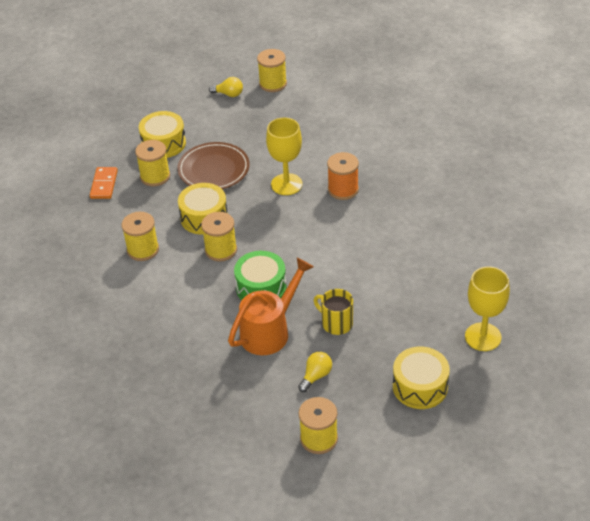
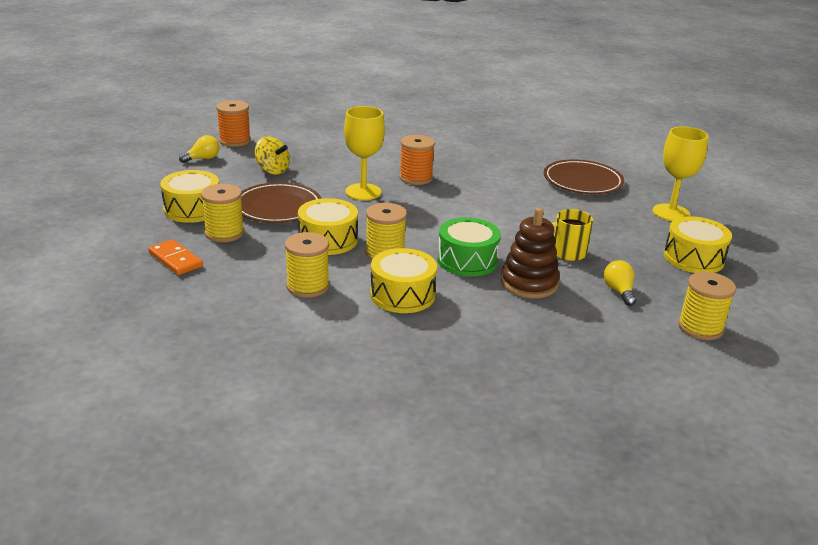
camera: 50 degrees left, 15 degrees down
(183, 290) = (402, 295): none -> yellow drum
(257, 130) = (272, 170): none -> yellow spinning top
(270, 331) = (529, 283): orange watering can -> brown stacking toy
(273, 84) = (235, 141): yellow spool -> orange spool
(467, 264) = (582, 181): none -> brown plate

